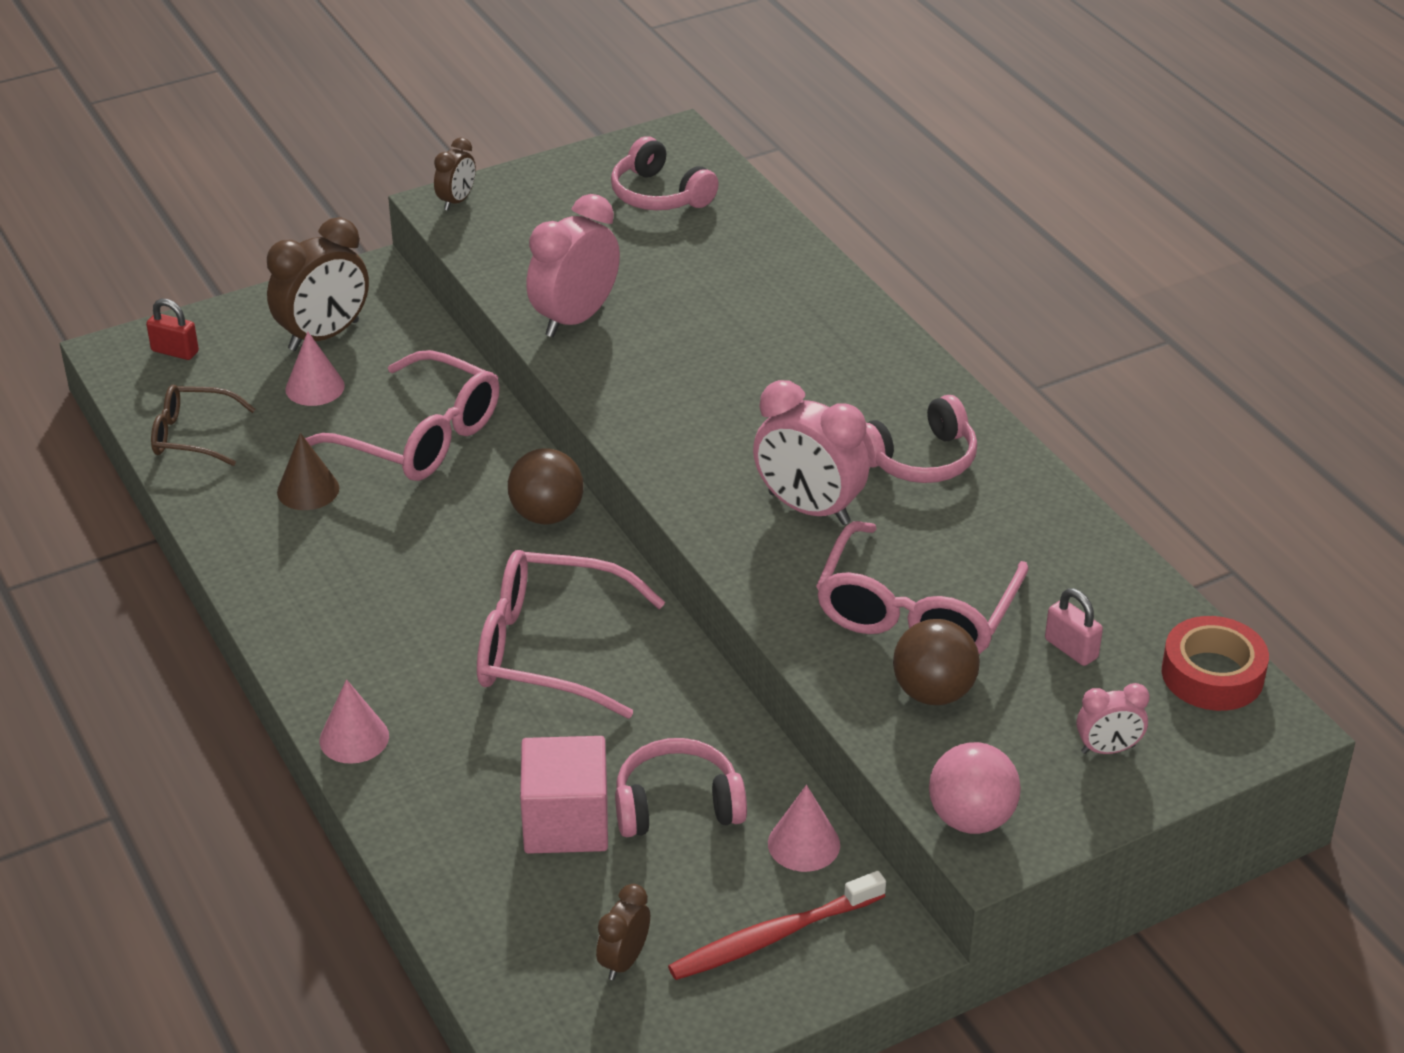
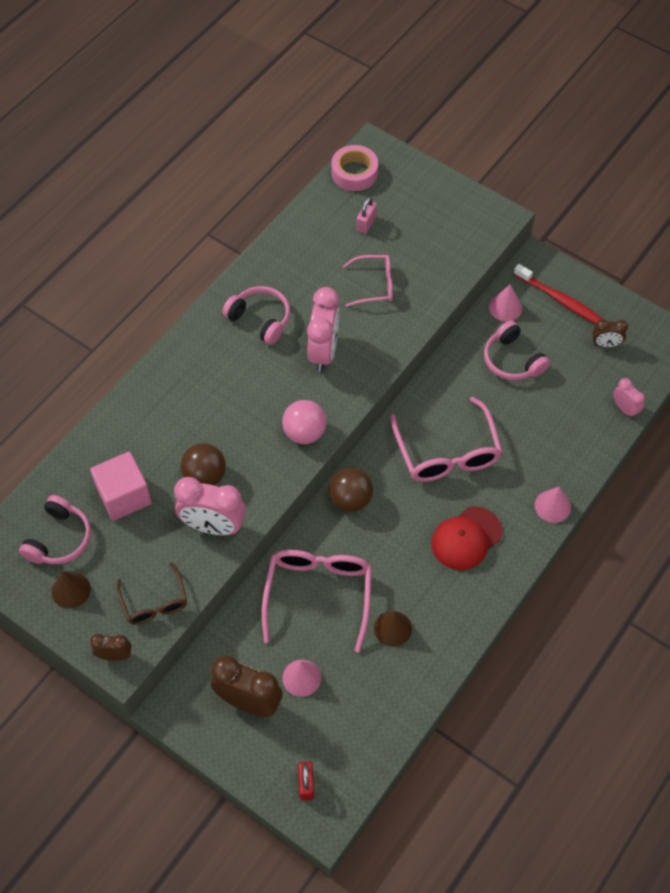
camera: 115 degrees left, 20 degrees up
(193, 436) = (379, 721): brown glasses -> brown glasses (154, 602)
(382, 615) = (466, 538): none -> red cap
(566, 822) = (548, 397): pink cube -> pink cube (124, 496)
(576, 189) = (71, 590): none -> brown cone
(916, 612) = (374, 285): pink glasses -> pink glasses, size x0.59
(933, 692) = (423, 262): brown ball -> brown ball (205, 476)
(971, 818) = (489, 228): pink ball -> pink ball (304, 433)
(1108, 749) = (421, 195): pink clock -> pink clock (625, 409)
(1212, 674) = (354, 173): red tape -> pink tape

